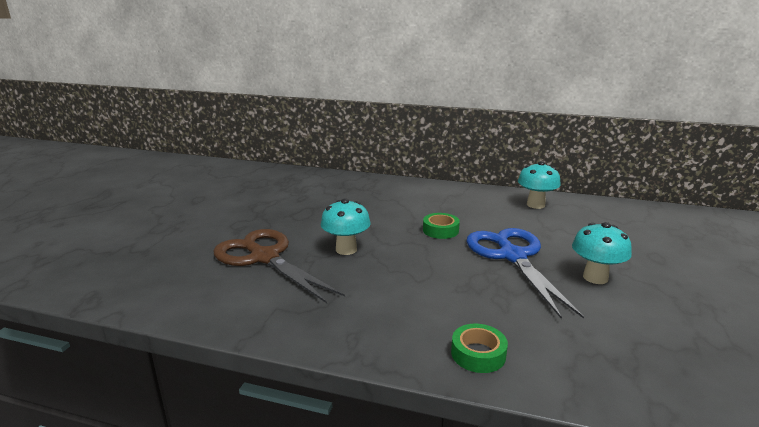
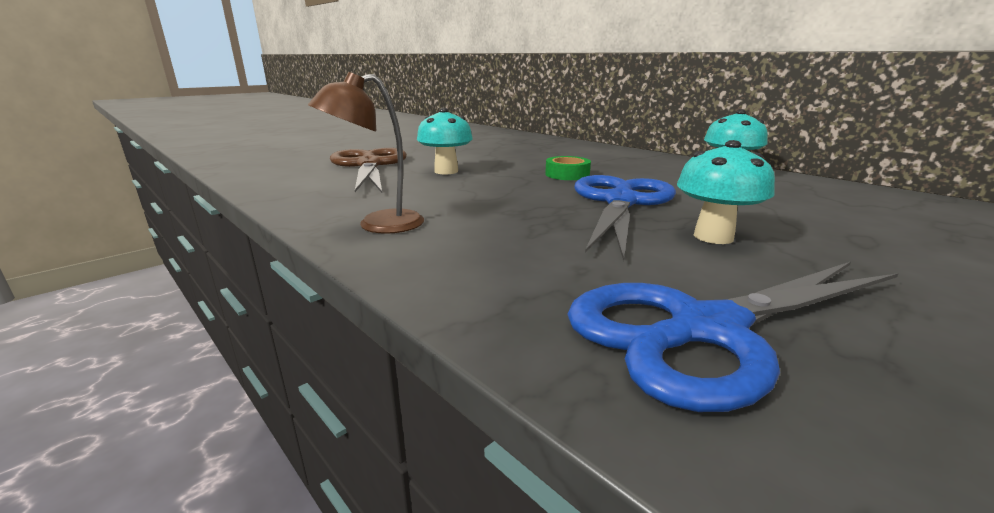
camera: 30 degrees right, 0 degrees up
(397, 335) = (378, 225): none -> brown lamp
(478, 354) = (430, 257): green tape -> none
(666, 355) = (706, 330): none -> blue scissors

